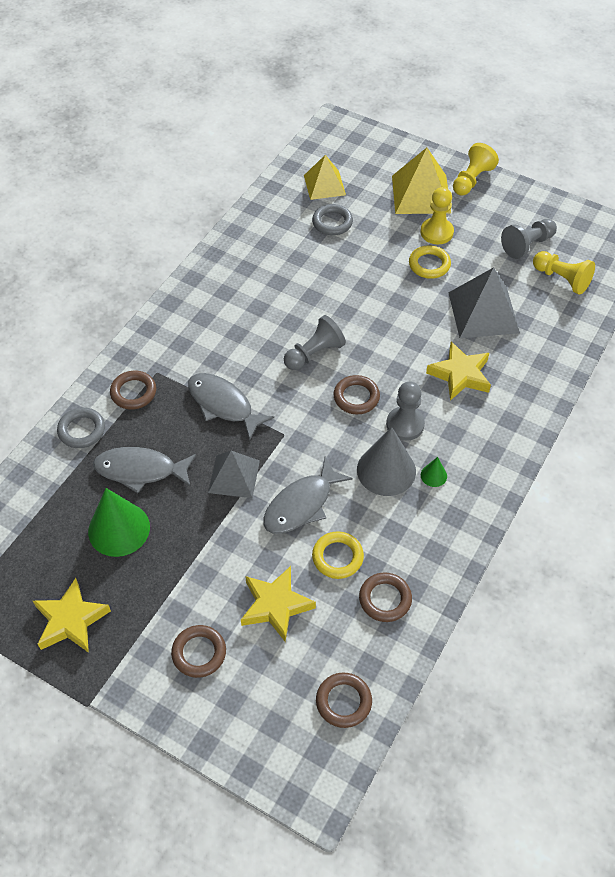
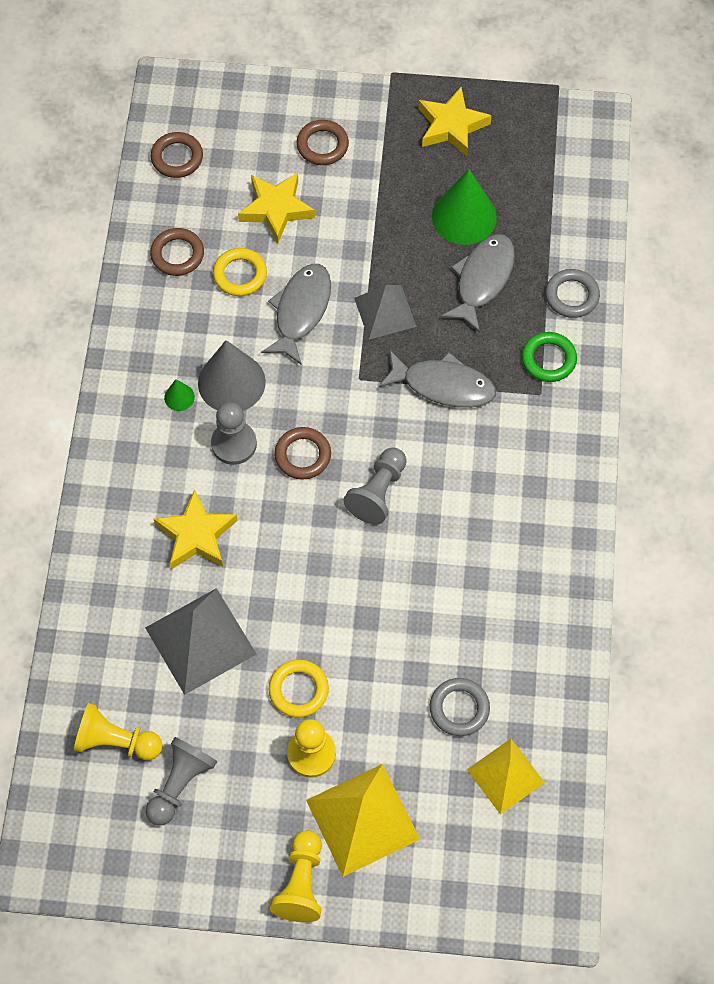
camera: 155 degrees right, 10 degrees up
(133, 392) = (548, 359): brown ring -> green ring
(140, 470) = (482, 280): grey fish -> grey fish turned 45 degrees counterclockwise

